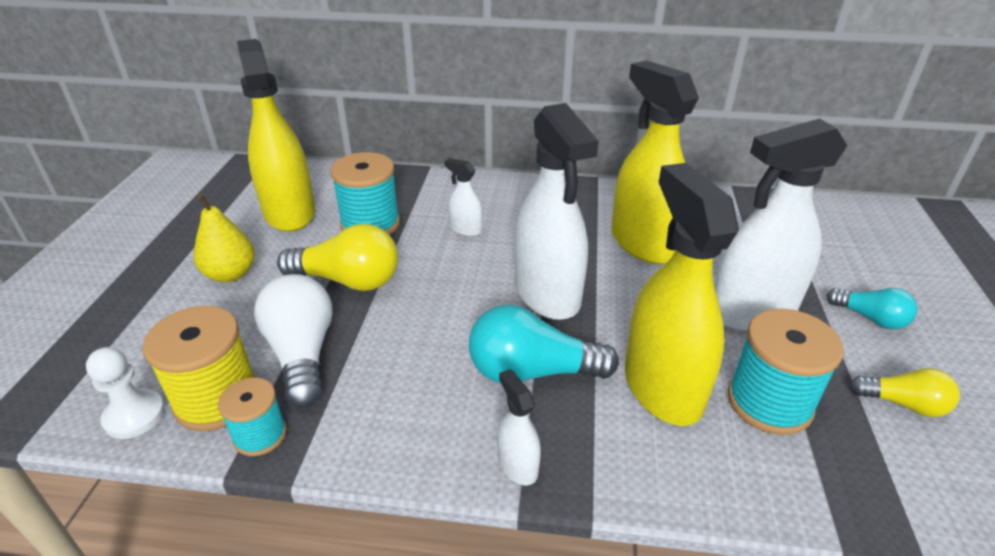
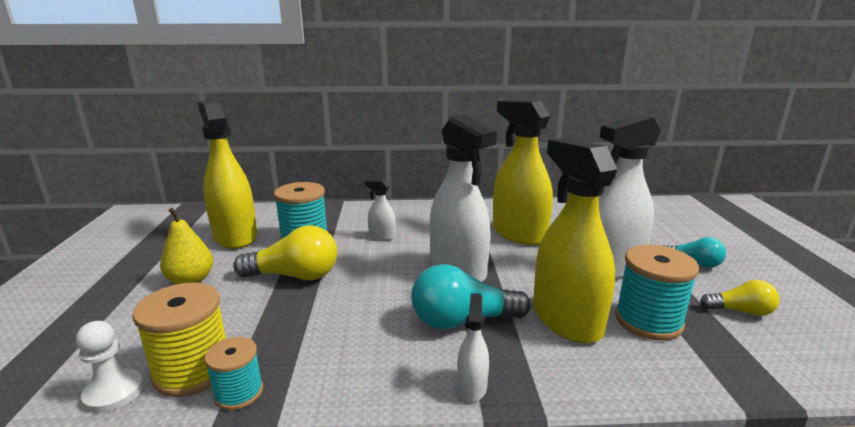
camera: 10 degrees left, 15 degrees down
(302, 354) = (265, 329): white light bulb -> none
(517, 465) = (472, 386): white spray bottle -> white spray bottle turned 45 degrees clockwise

